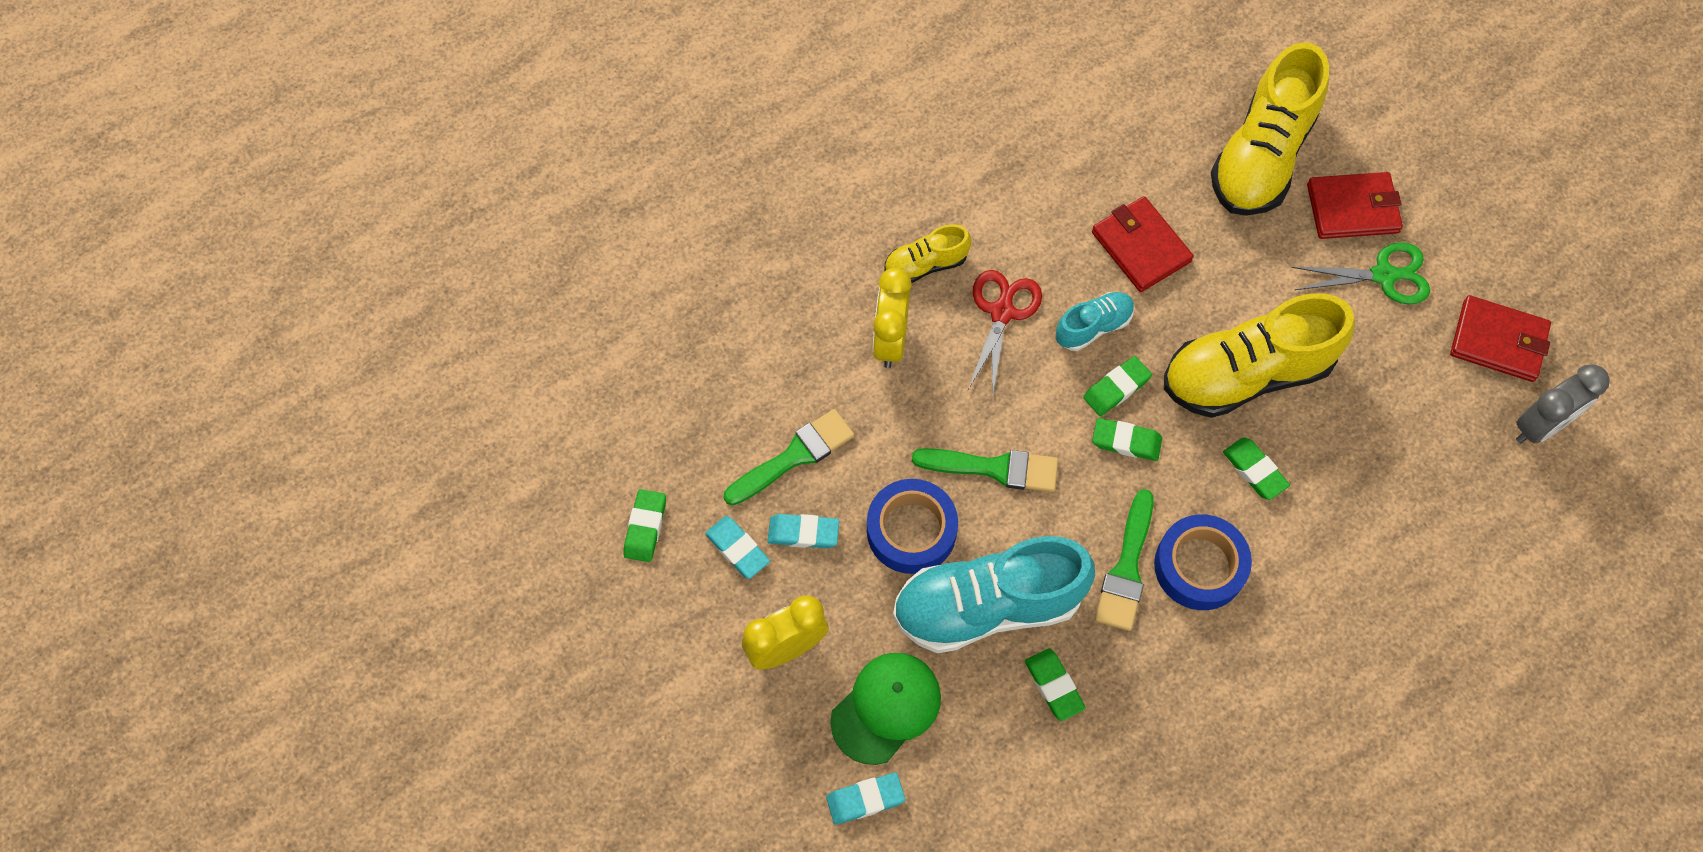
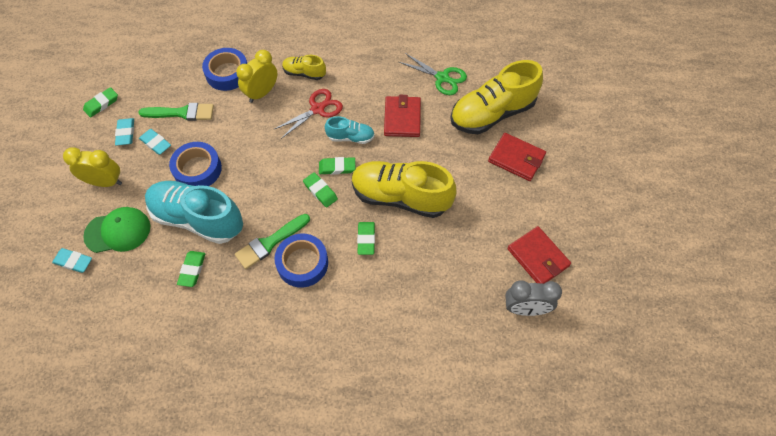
camera: 35 degrees right, 5 degrees down
(802, 342) = (227, 73): none -> blue tape
(994, 468) = (254, 167): green brush -> none
(1383, 275) = (505, 195): green scissors -> green scissors (442, 78)

